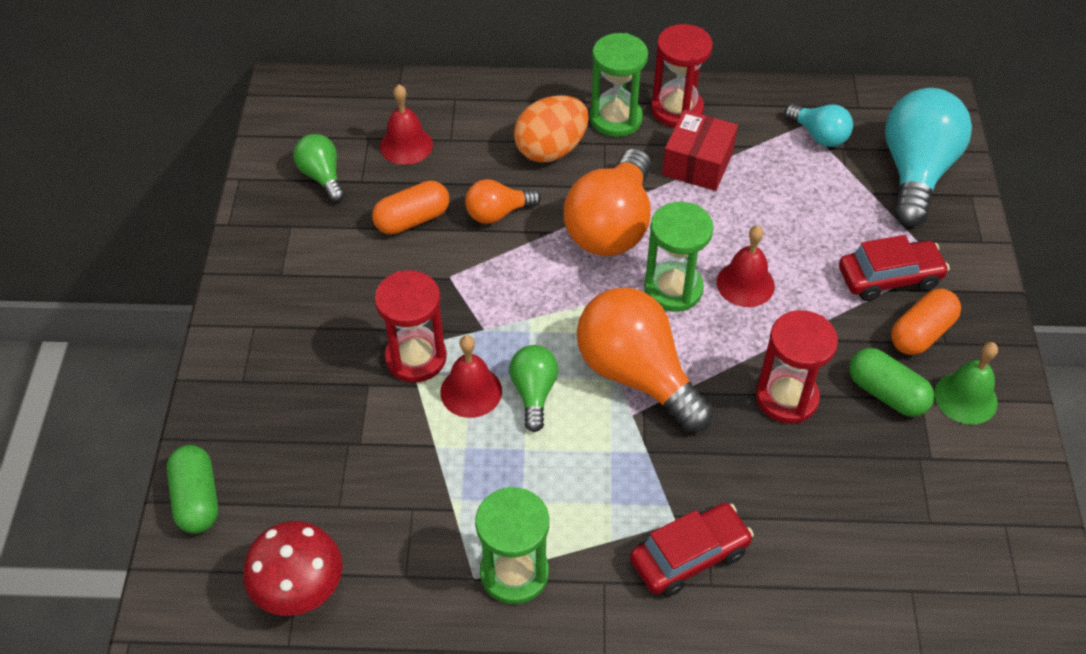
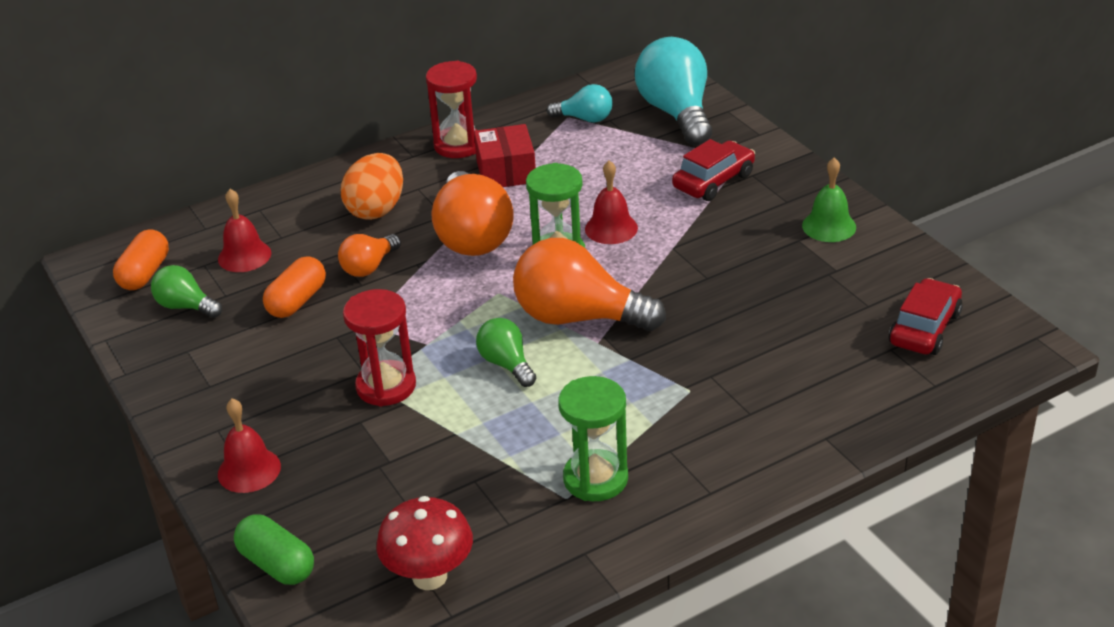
camera: 30 degrees left, 15 degrees down
(471, 391) = (453, 386): red bell -> red bell (249, 470)
(616, 119) = (413, 170): green hourglass -> none
(689, 556) = (719, 405): red car -> red car (924, 328)
(786, 397) = (704, 281): red hourglass -> none
(886, 393) = (772, 247): green capsule -> none
(921, 333) = (765, 203): orange capsule -> orange capsule (145, 274)

